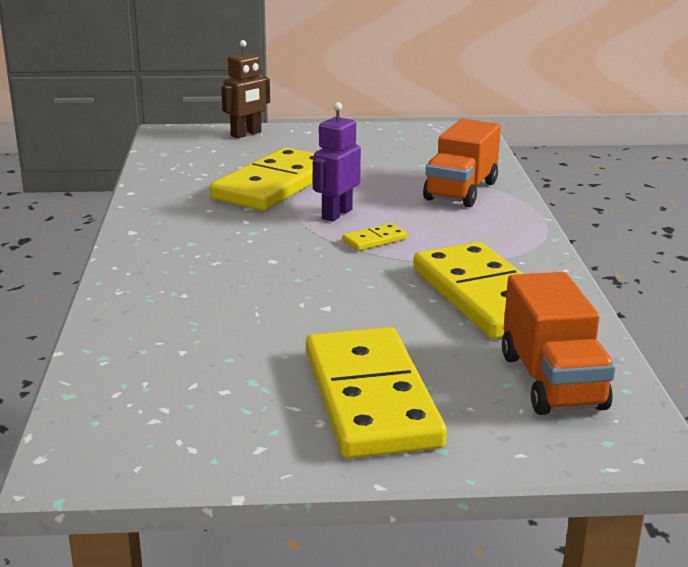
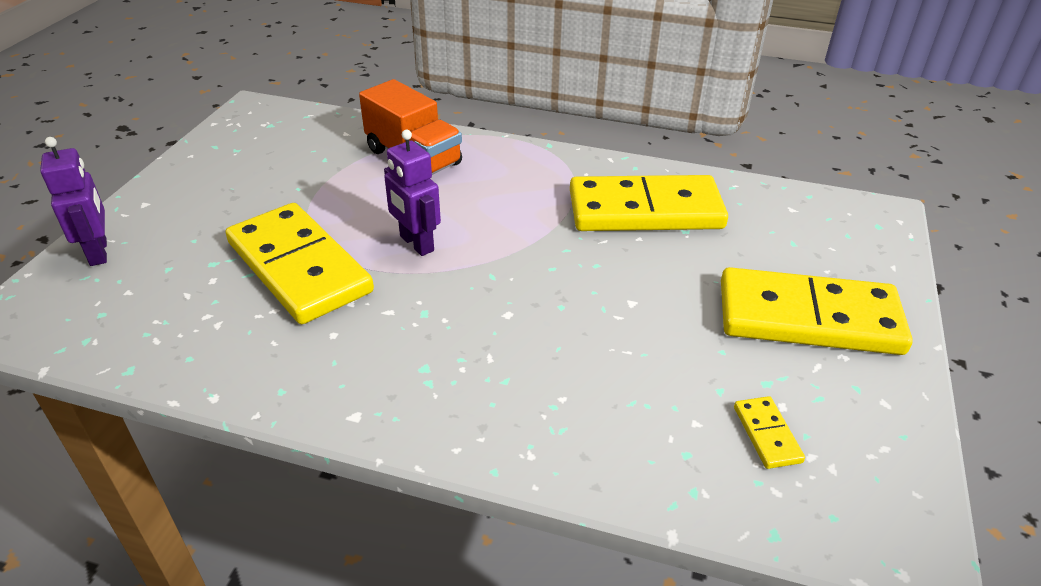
camera: 70 degrees left, 15 degrees up
(246, 134) = (99, 252): brown robot -> purple robot
(375, 240) = (497, 236): yellow domino -> yellow domino (766, 434)
(552, 381) = (794, 222): orange truck -> none

